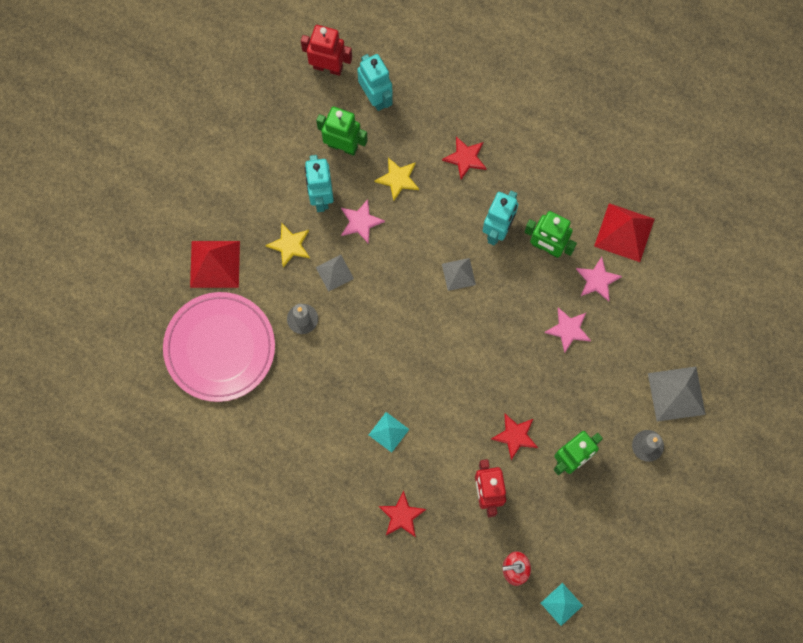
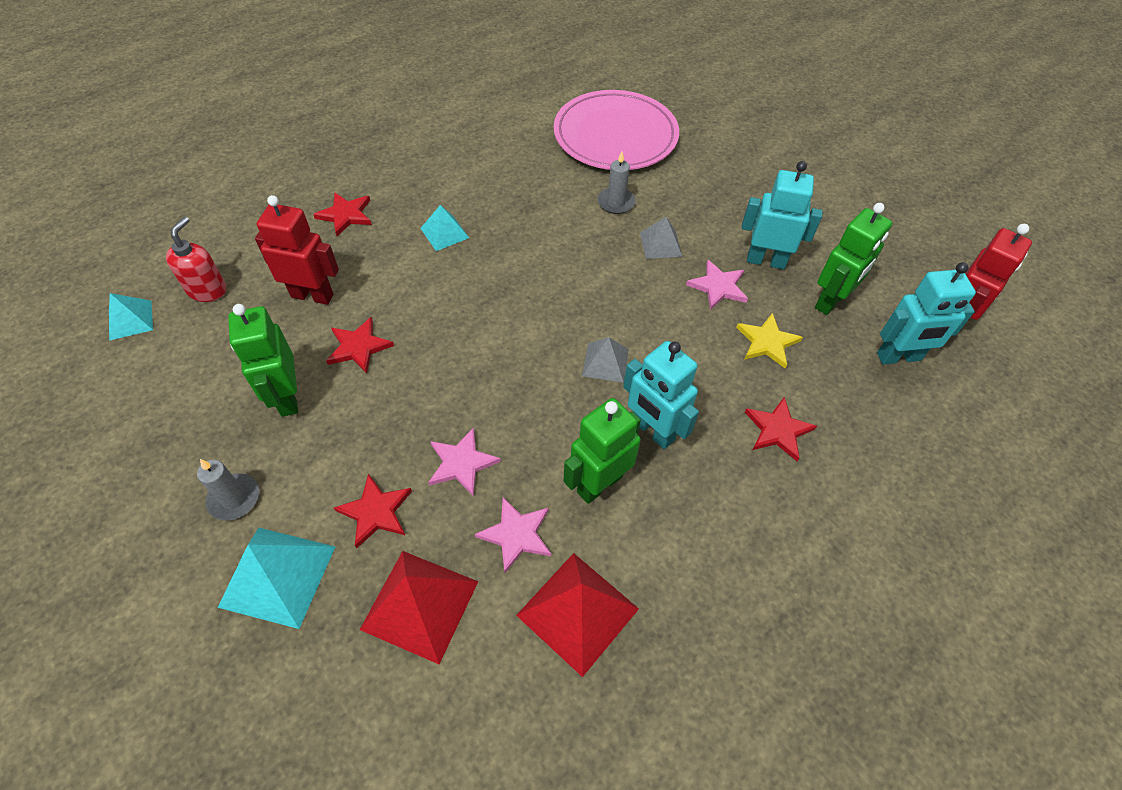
camera: 110 degrees right, 20 degrees down
(215, 264) = (712, 156): red pyramid -> red pyramid (420, 605)
(290, 245) = (711, 217): yellow star -> none
(619, 362) = (375, 512): none -> red star
(676, 394) = (278, 576): grey pyramid -> turquoise pyramid

